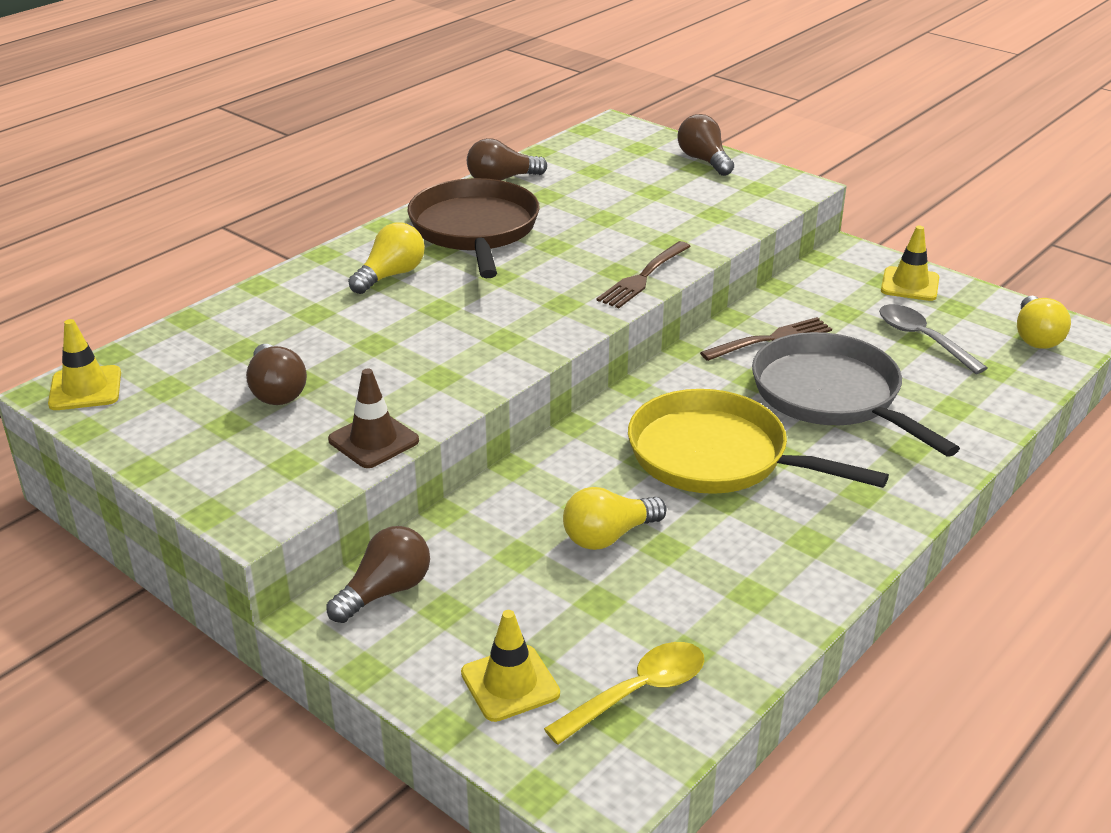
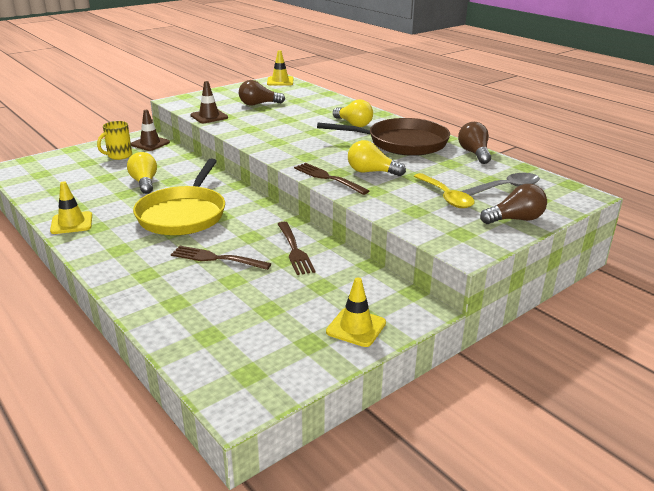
camera: 100 degrees right, 5 degrees down
(385, 591) = (150, 143): brown light bulb -> brown traffic cone
(474, 620) = (119, 156): none -> yellow mug
(510, 683) = (79, 159): yellow traffic cone -> yellow traffic cone (71, 223)
(638, 692) = (48, 178): yellow spoon -> yellow spoon (446, 197)
(716, 456) = (183, 214): yellow pan -> yellow pan turned 150 degrees clockwise
(831, 396) = (217, 258): grey pan -> brown fork
(922, 339) = (268, 311): grey spoon -> grey spoon (506, 188)
(1036, 337) = (244, 374): yellow light bulb -> yellow light bulb (371, 172)

